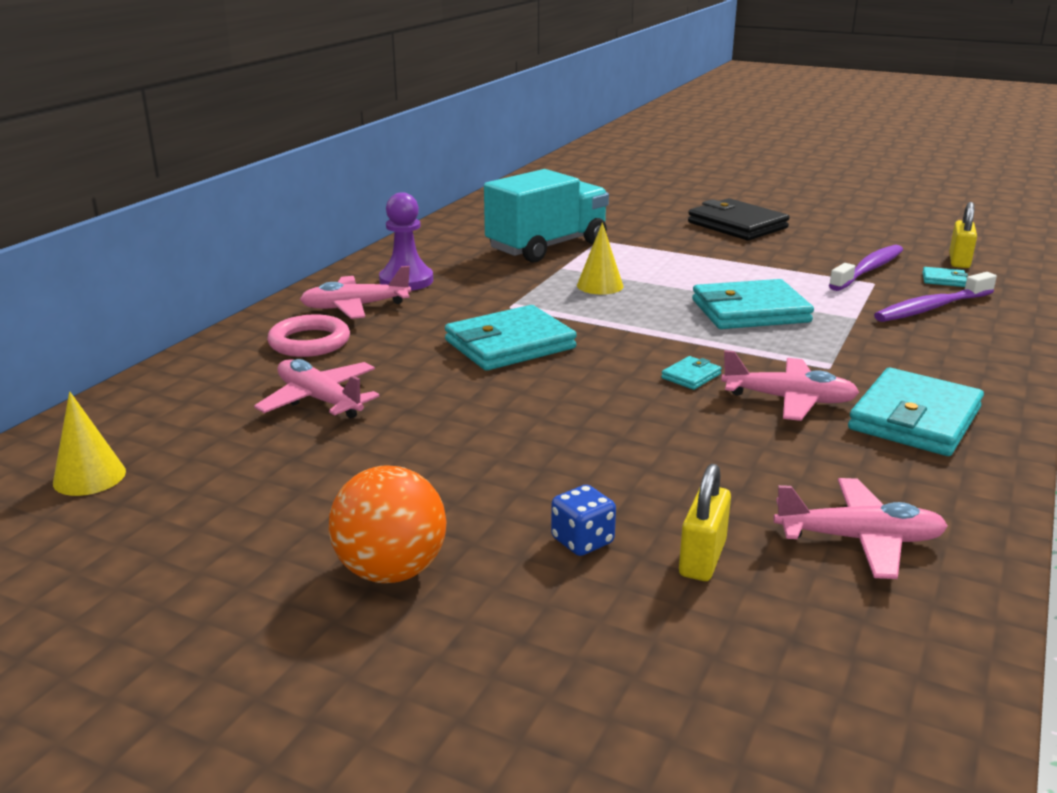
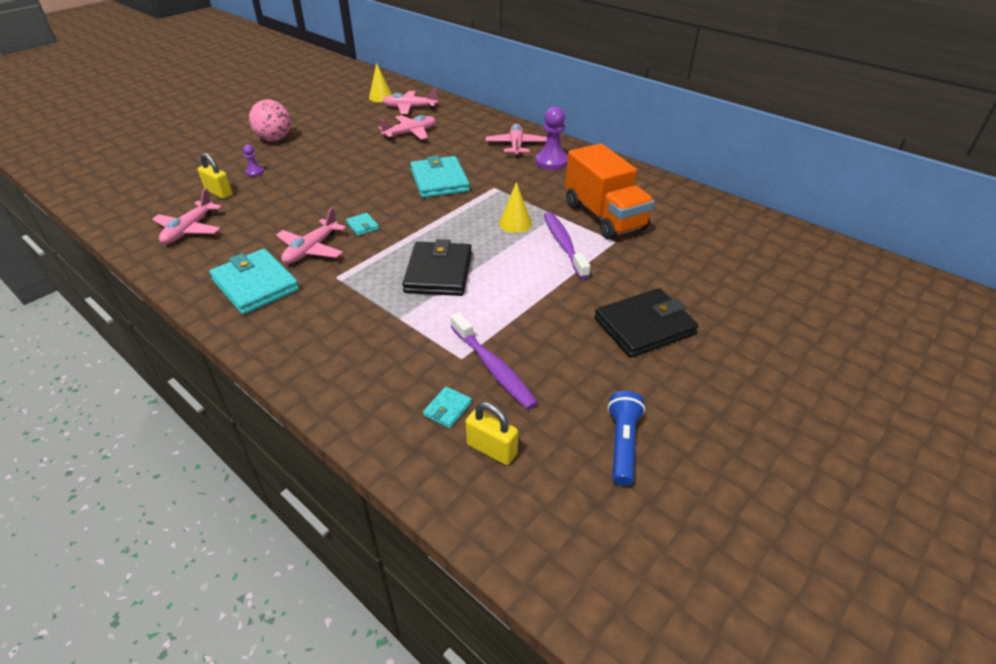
camera: 105 degrees right, 15 degrees up
(171, 425) = (410, 108): none -> pink plane
(309, 342) = (475, 133): pink ring -> none
(391, 571) = (274, 139): orange ball -> pink ball
(547, 246) = (604, 216): turquoise truck -> orange truck
(582, 541) = (254, 172): blue dice -> purple pawn
(750, 311) = (439, 272): turquoise wallet -> black wallet
(888, 226) = (623, 444): none -> blue flashlight
(931, 308) = (393, 368): purple toothbrush -> purple toothbrush (563, 244)

